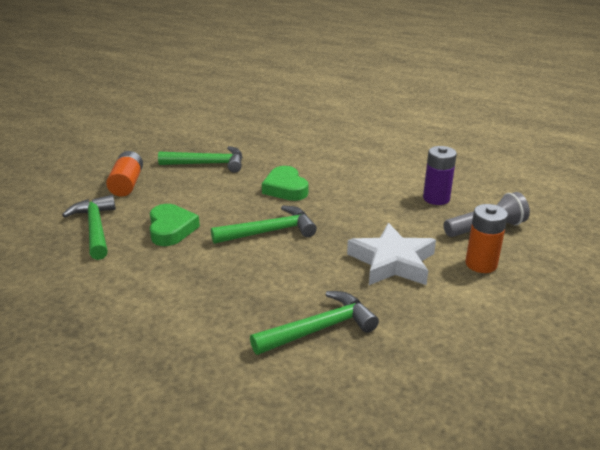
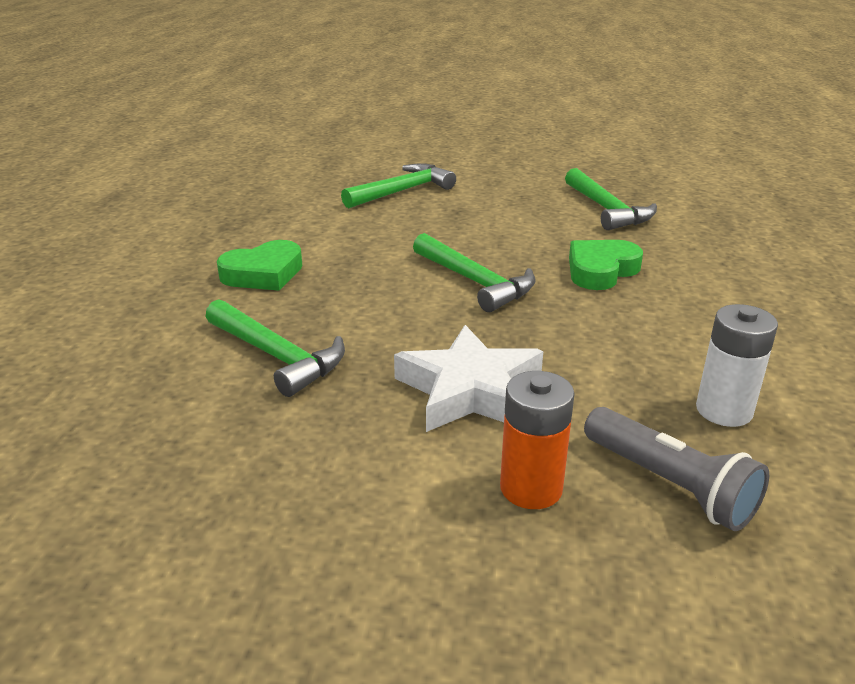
camera: 70 degrees right, 0 degrees up
(127, 184) = (506, 182): orange battery -> none
(171, 229) = (431, 225): green heart -> green heart (263, 274)
(436, 198) = (724, 410): purple battery -> white battery

